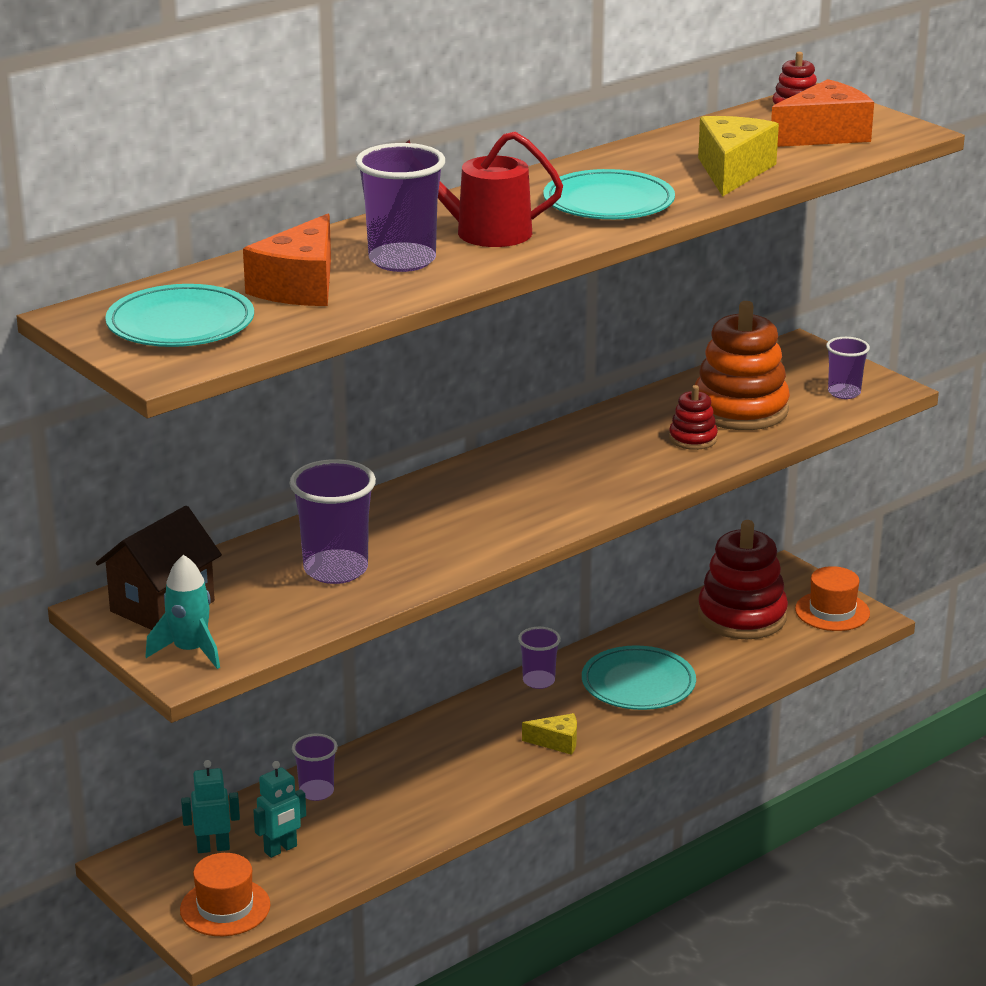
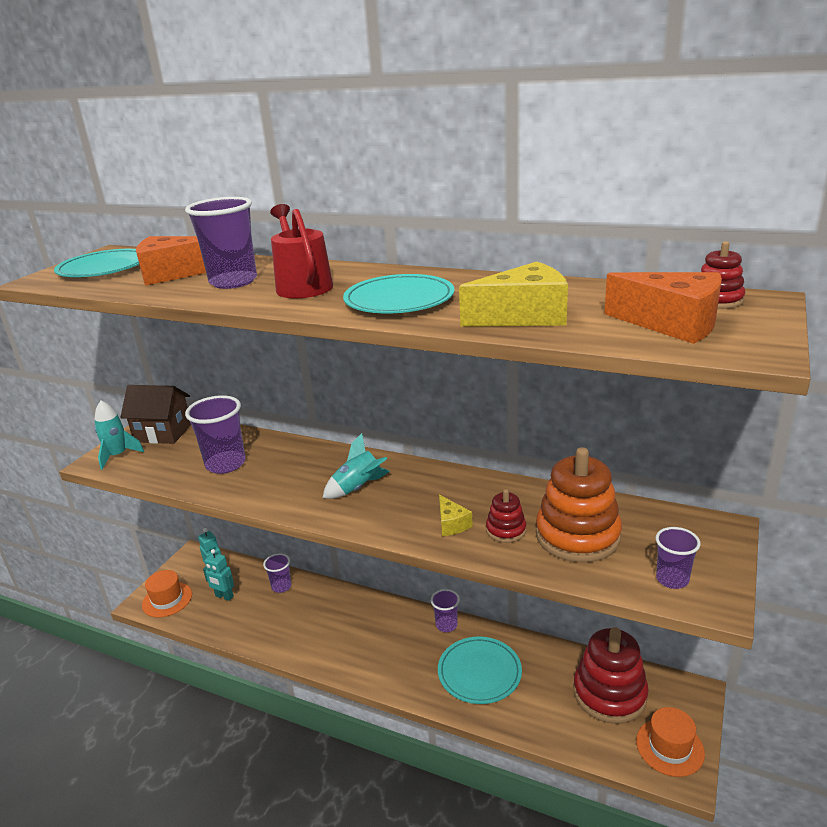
camera: 65 degrees right, 0 degrees up
(513, 495) = (358, 488): none -> turquoise rocket
(557, 742) = (386, 661): yellow cheese -> yellow cheese (451, 524)

